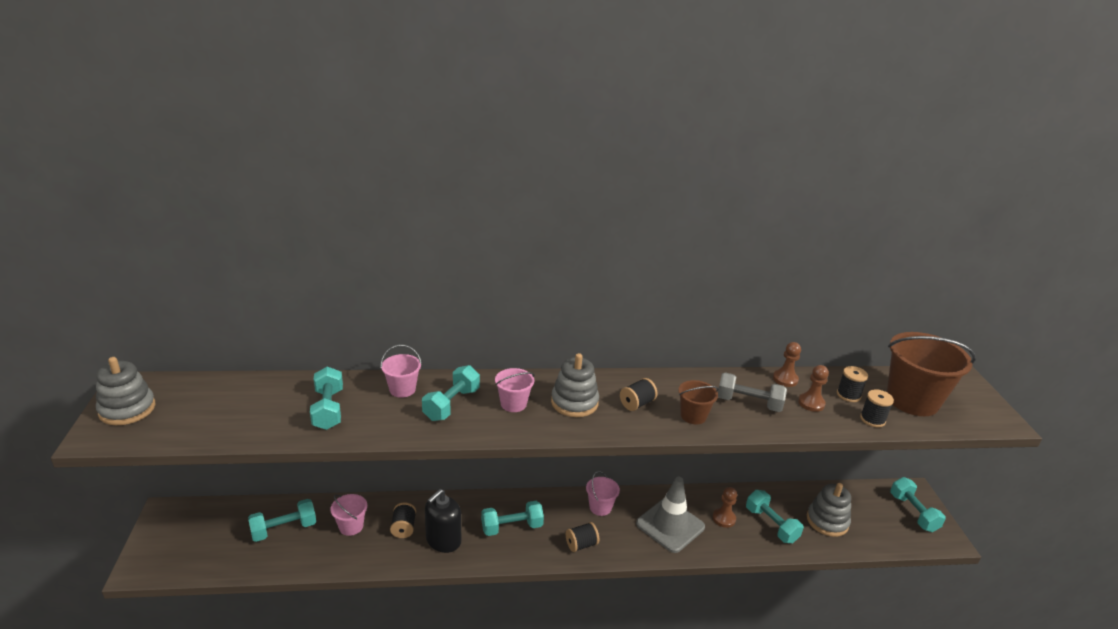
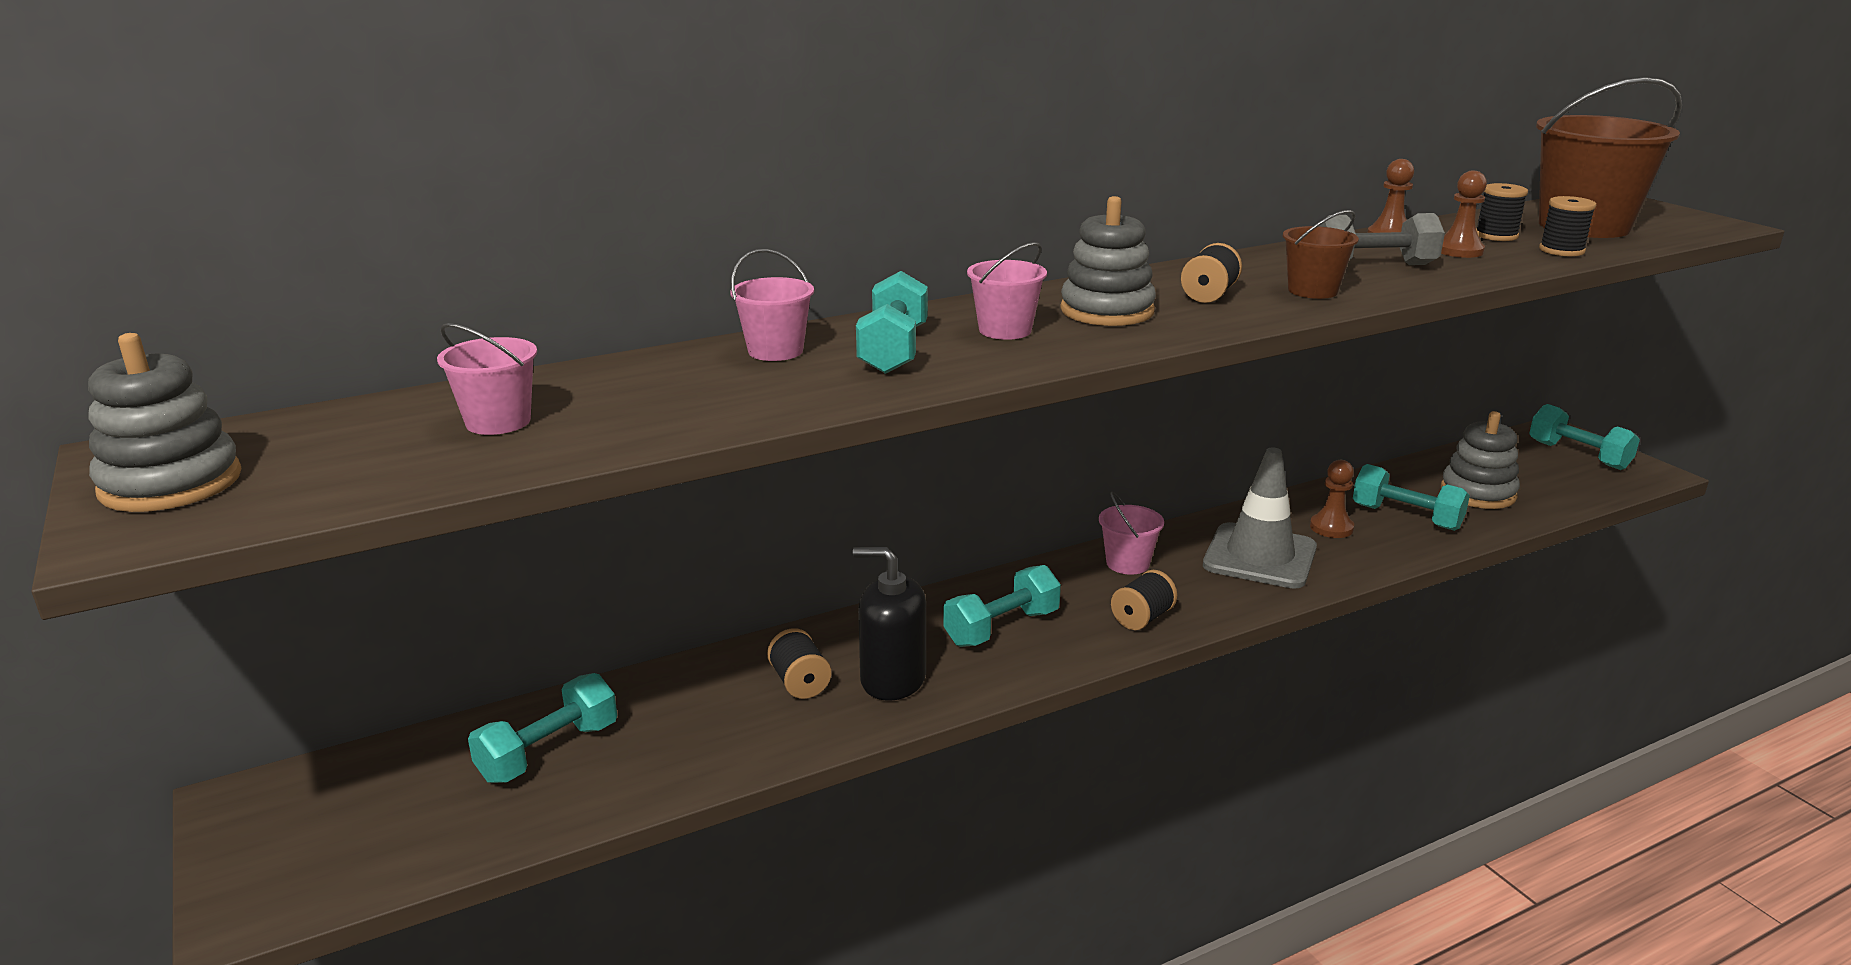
camera: 20 degrees left, 5 degrees down
(328, 409) = (654, 399): turquoise dumbbell -> none
(351, 526) = (690, 709): pink bucket -> pink bucket (498, 422)
(443, 540) = (893, 679): black soap dispenser -> black soap dispenser turned 90 degrees clockwise

